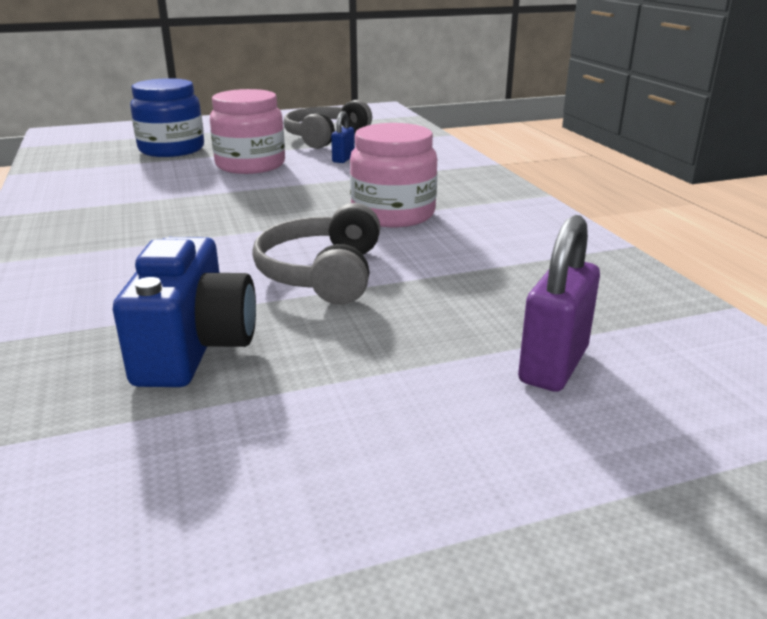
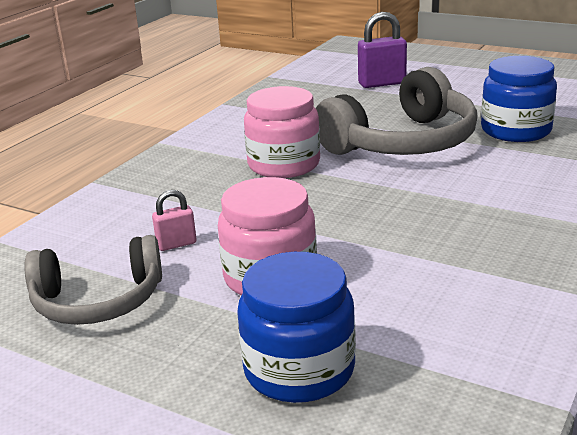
camera: 130 degrees left, 0 degrees up
(195, 348) = (516, 130): blue camera -> blue jar
(323, 273) = (402, 142): grey headphones -> grey headphones, size x1.53
(343, 159) = (176, 244): blue padlock -> pink padlock

